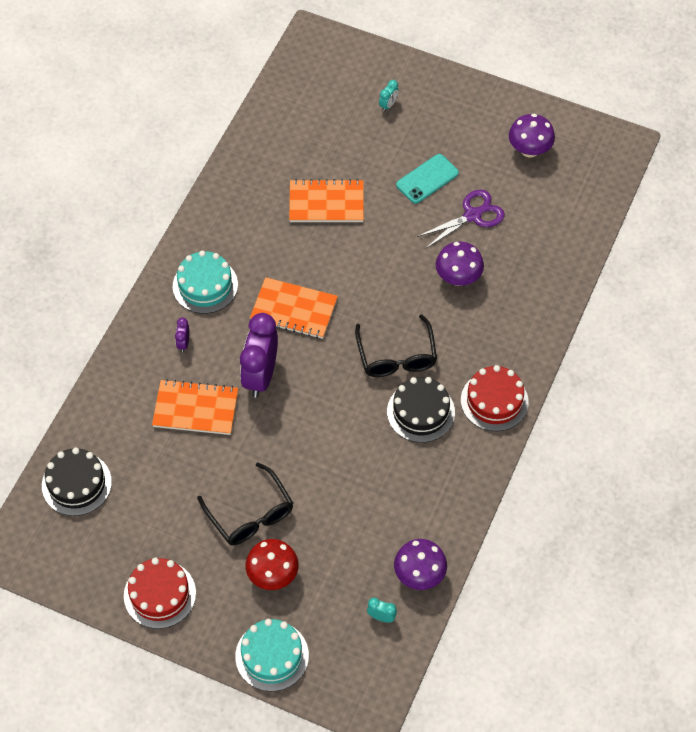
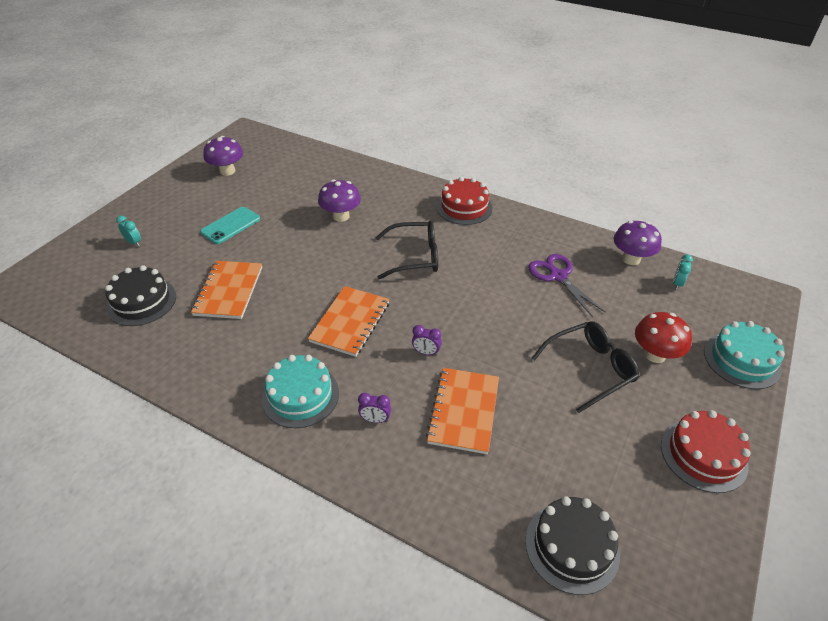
camera: 85 degrees left, 15 degrees down
(260, 376) = (426, 352): purple clock -> purple clock, size x0.42
(420, 412) = (473, 247): black cake -> black cake (142, 302)
(427, 179) = (230, 225): turquoise phone -> turquoise phone turned 75 degrees clockwise
(472, 215) = (280, 204): purple scissors -> purple scissors (558, 276)

